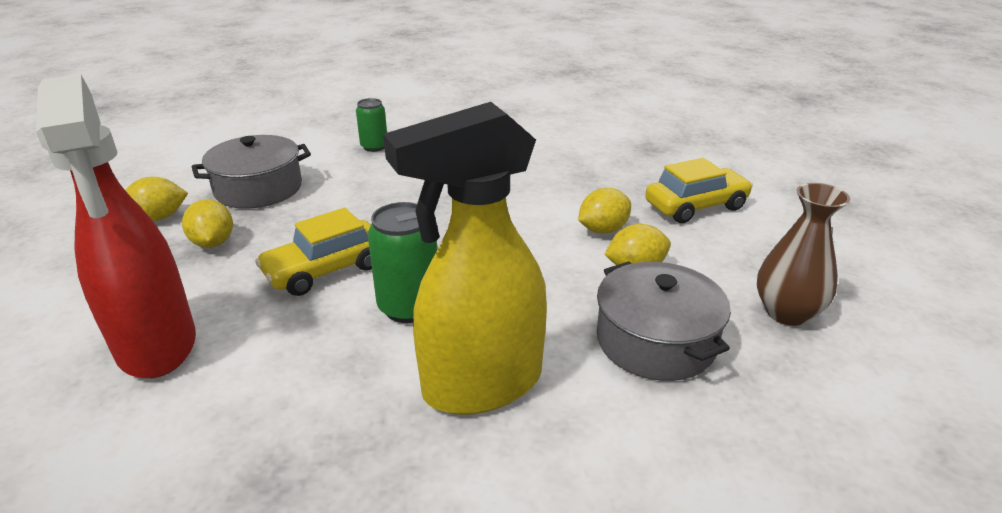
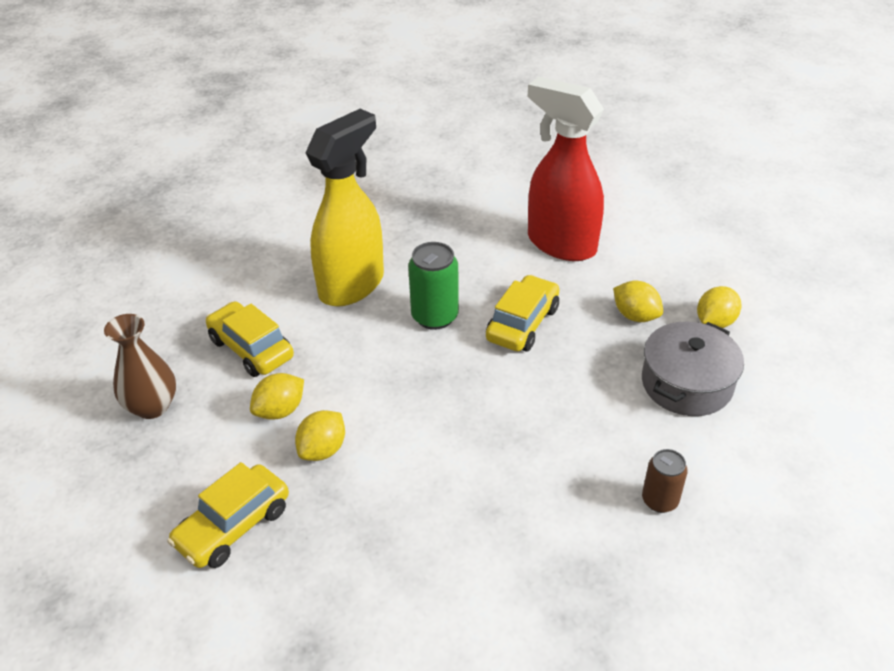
camera: 155 degrees right, 10 degrees up
(374, 147) = (659, 500): green can -> brown can
(655, 341) = (251, 348): grey pot -> yellow car

